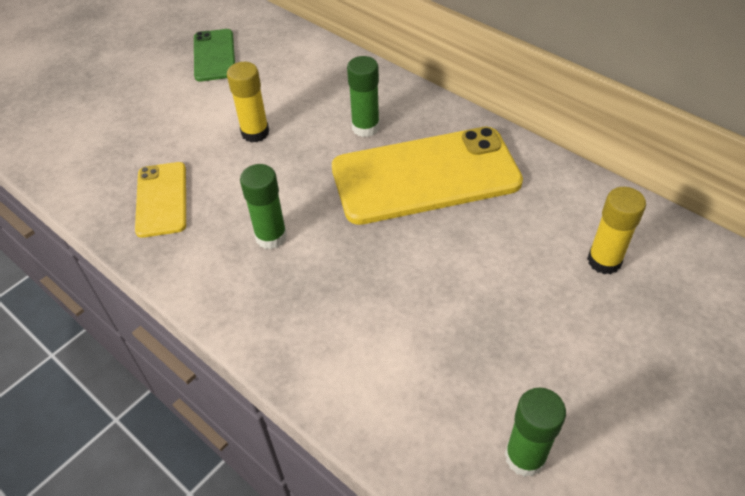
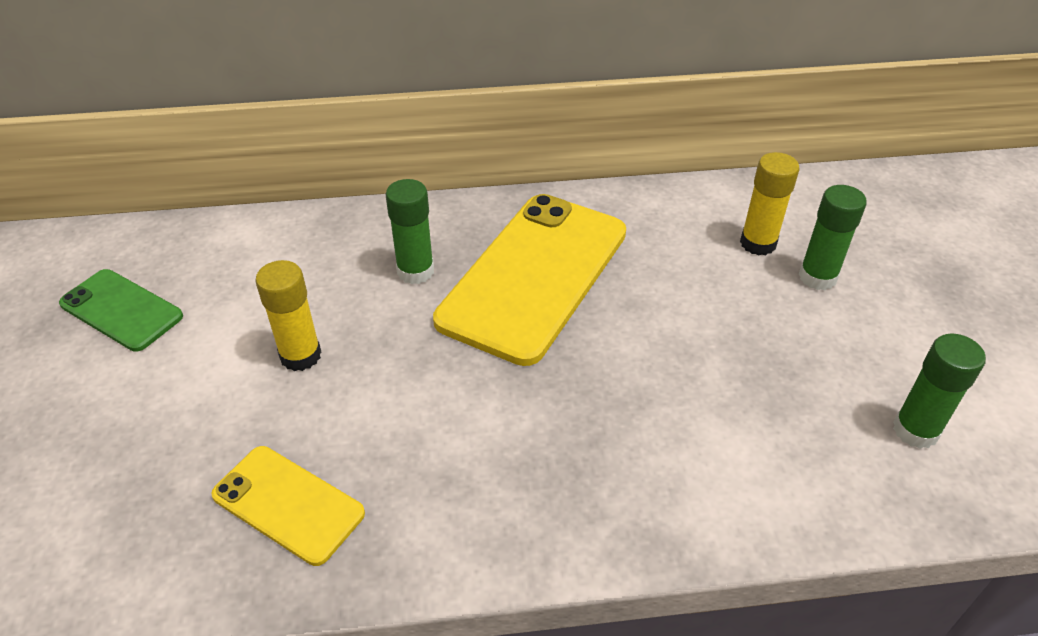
camera: 50 degrees left, 5 degrees down
(271, 237) = (472, 440): green glue stick -> green glue stick (817, 277)

